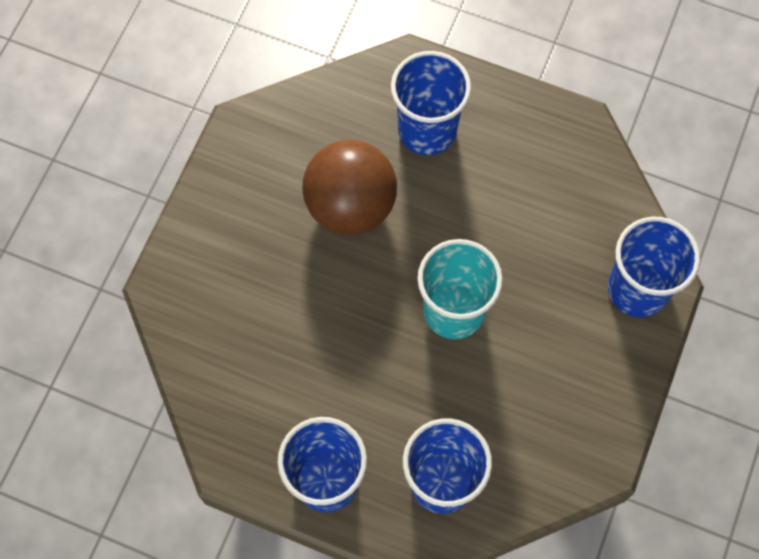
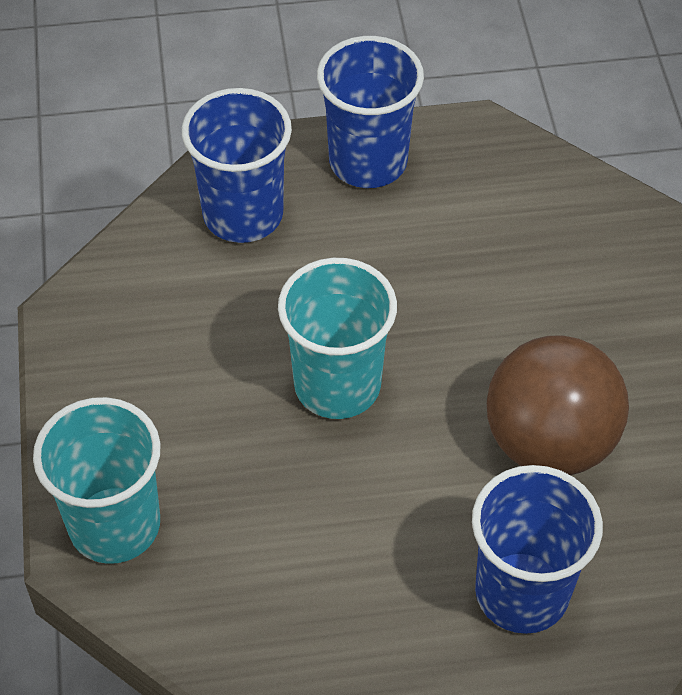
camera: 150 degrees right, 15 degrees down
(637, 289) = (114, 525): blue cup -> turquoise cup

